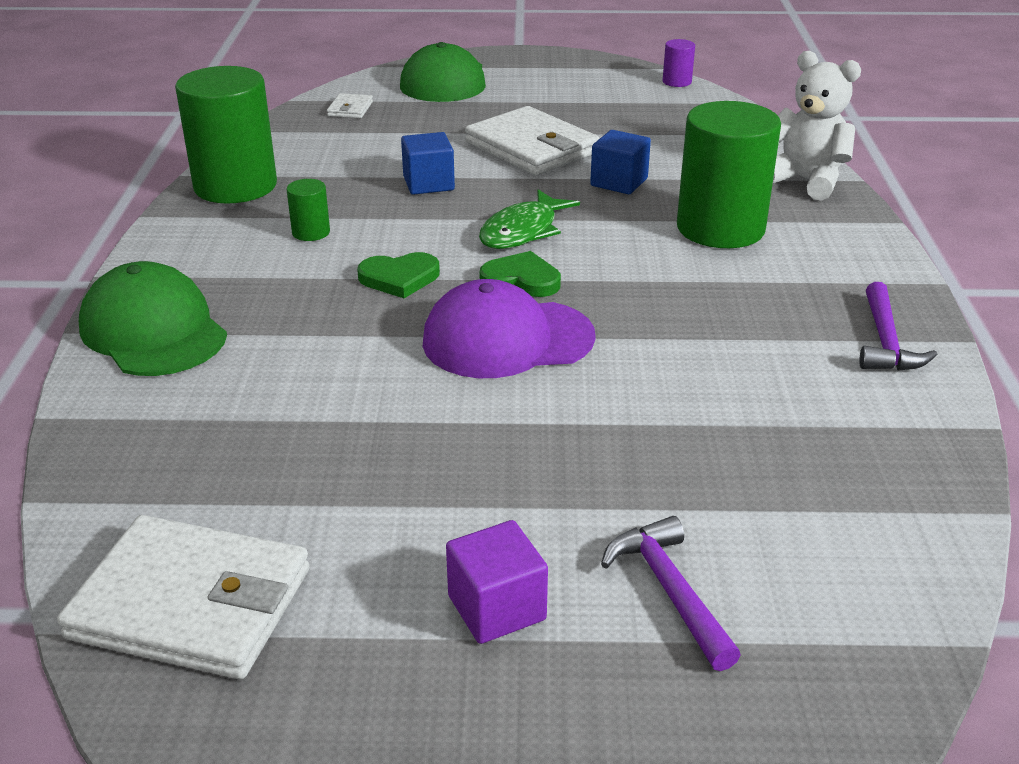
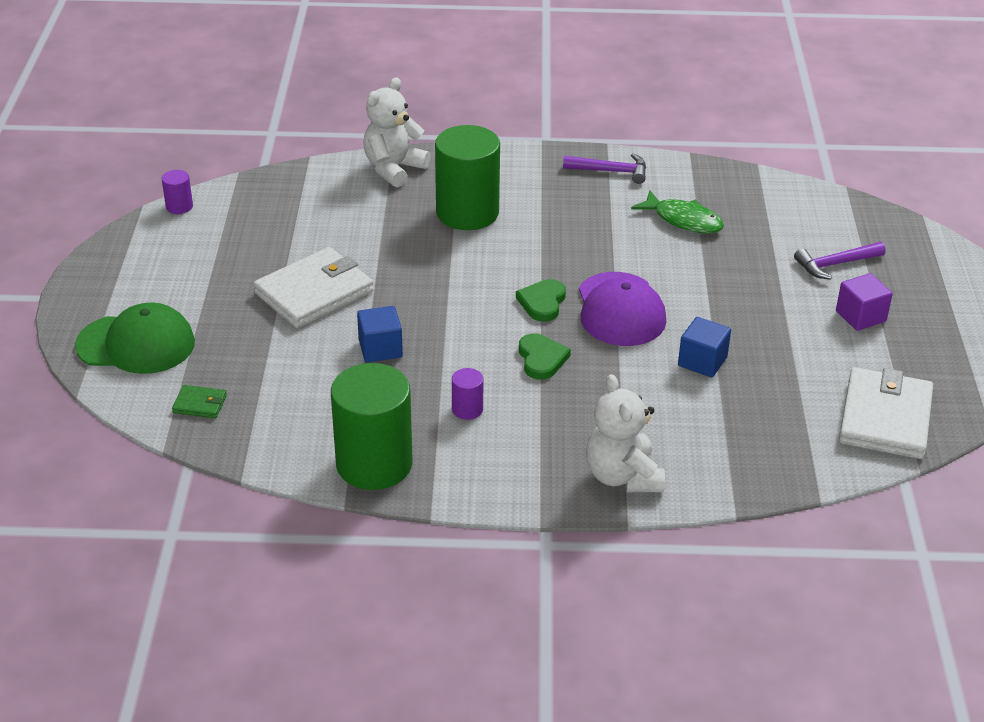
camera: 90 degrees left, 5 degrees up
(153, 330) = (622, 476): green cap -> white teddy bear
(311, 232) = (467, 409): green cylinder -> purple cylinder
(350, 109) = (200, 404): white wallet -> green wallet
(522, 231) = (469, 300): green fish -> green fish (683, 220)
(619, 182) = (387, 251): blue cube -> blue cube (702, 361)

